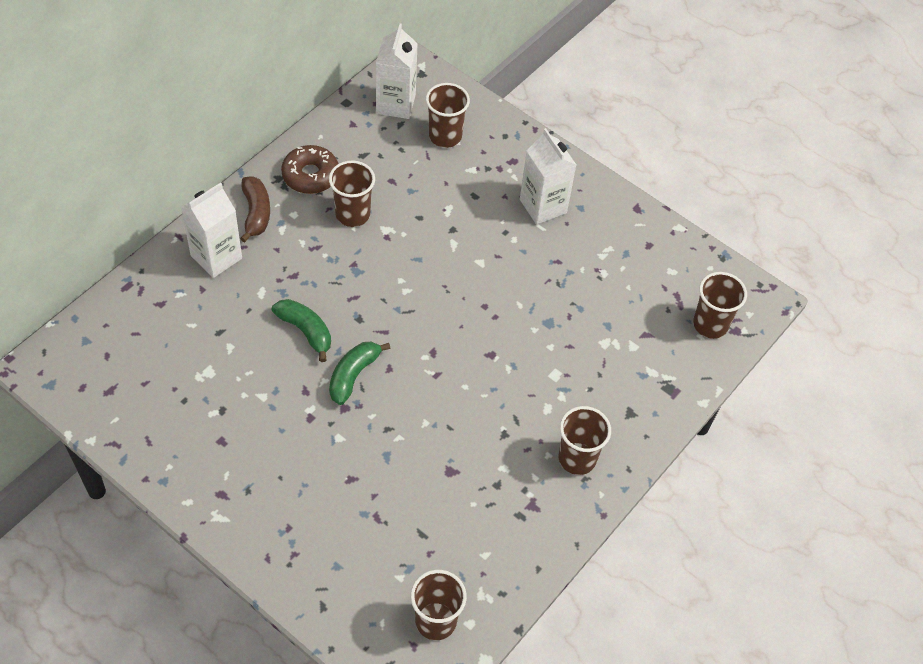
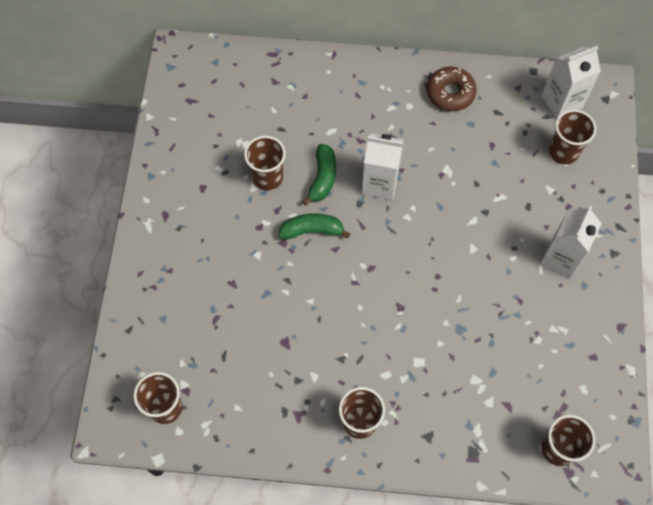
camera: 60 degrees right, 10 degrees up
(216, 257) = (336, 86): white carton -> white carton (380, 183)
(256, 213) = (390, 83): brown banana -> none
(352, 214) = (441, 141): brown cup -> brown cup (267, 177)

